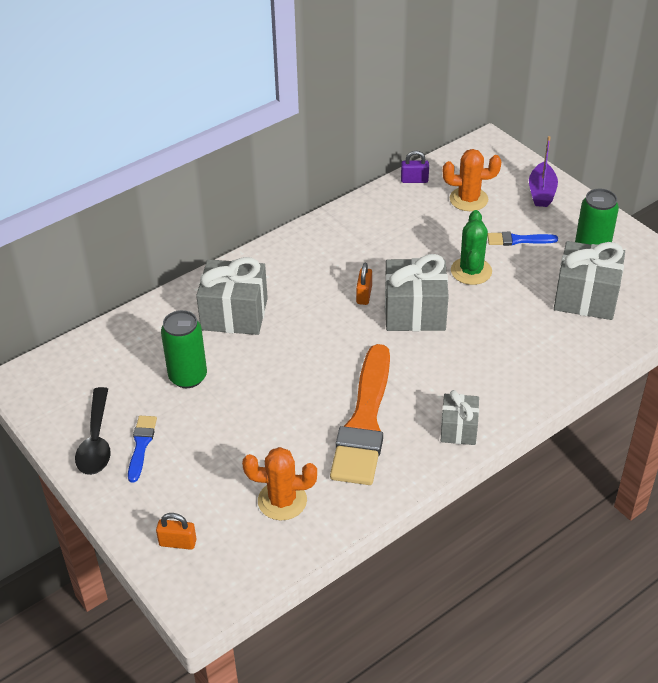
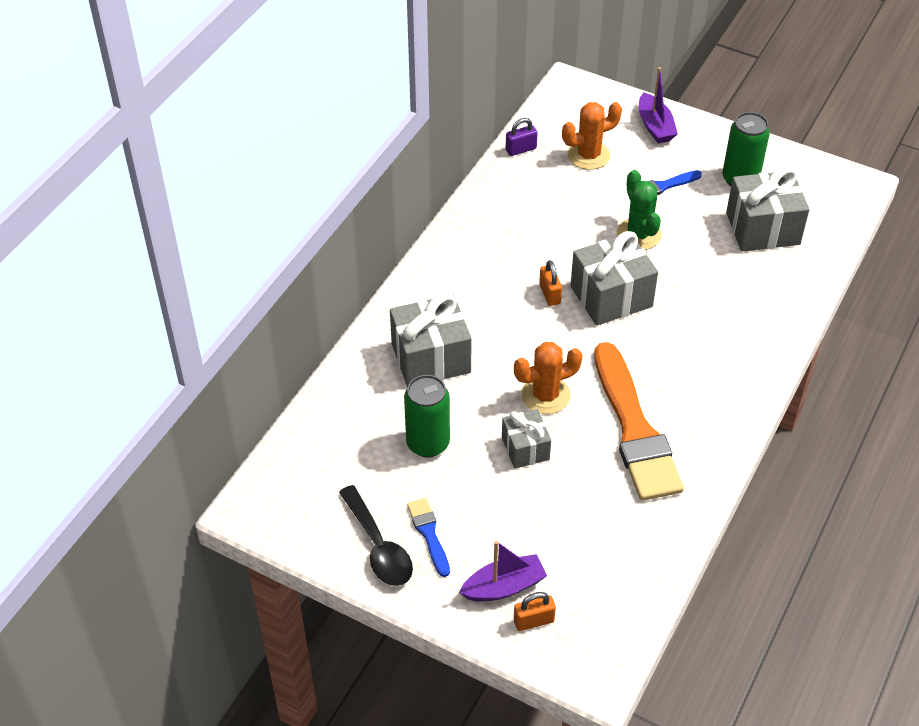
camera: 25 degrees left, 5 degrees up
(172, 507) = (504, 587): none -> purple boat
(282, 501) = (607, 539): orange cactus -> orange cactus (545, 395)
(458, 429) = (727, 405): grey gift -> grey gift (525, 448)

